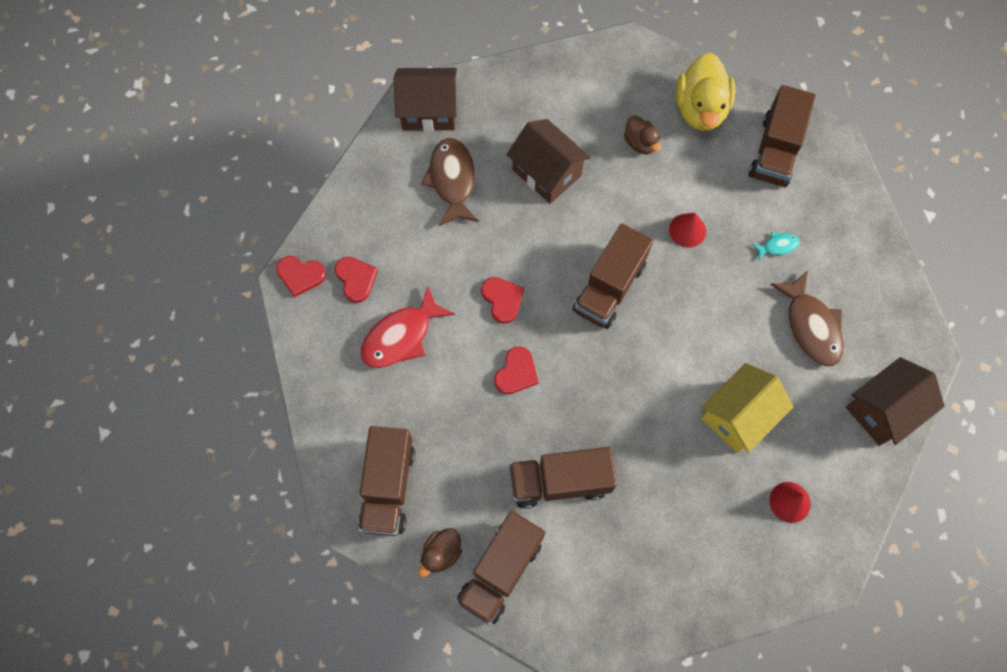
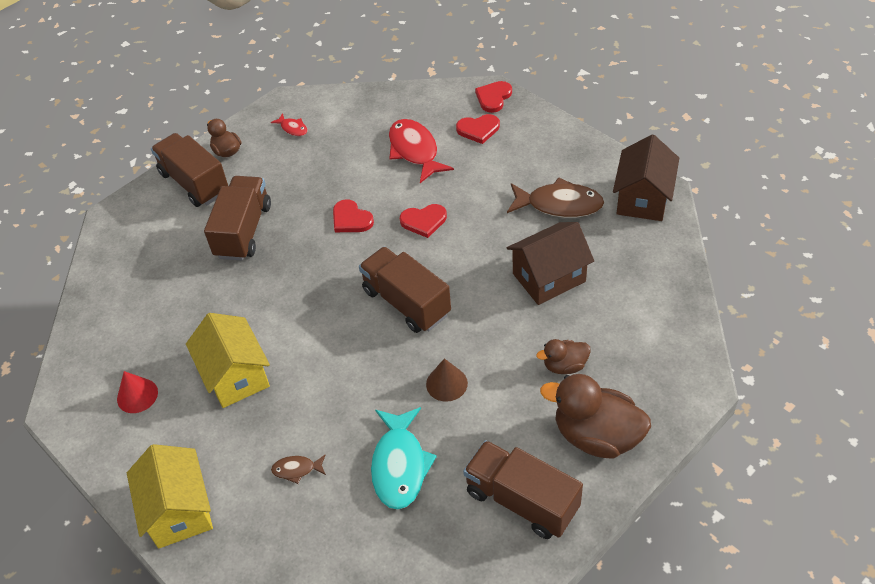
camera: 110 degrees right, 20 degrees down
(388, 487) = (293, 128): brown truck -> red fish
(687, 230) = (446, 383): red cone -> brown cone
(700, 109) = (596, 436): yellow duck -> brown duck
(777, 246) = (399, 465): turquoise fish -> turquoise fish, size x2.08
(811, 326) = (297, 469): brown fish -> brown fish, size x0.48
(883, 409) = (179, 510): brown house -> yellow house

